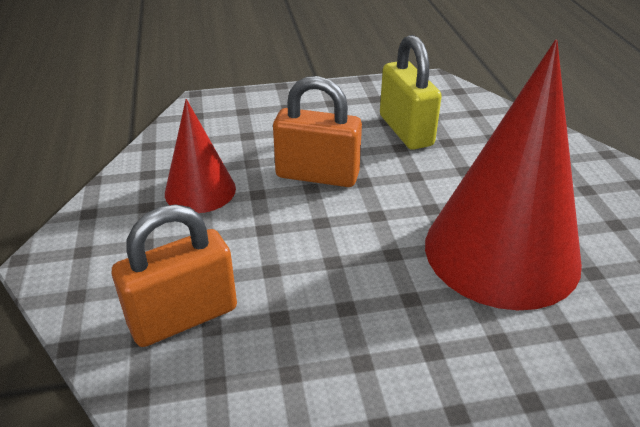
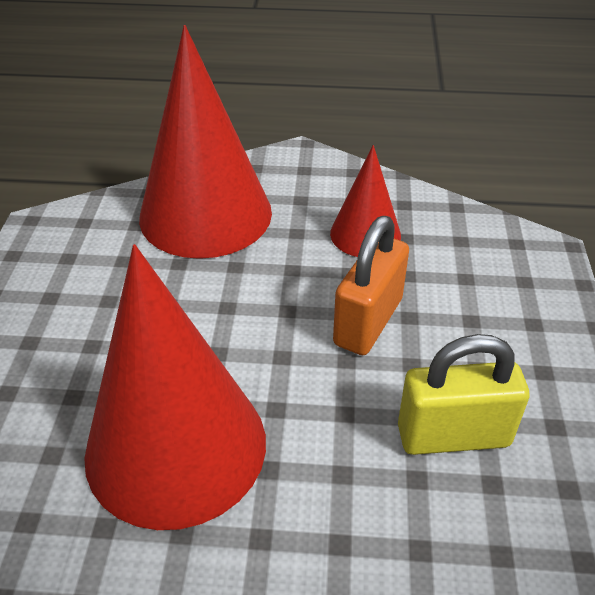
camera: 105 degrees right, 5 degrees up
(183, 317) = (205, 214): orange padlock -> red cone

